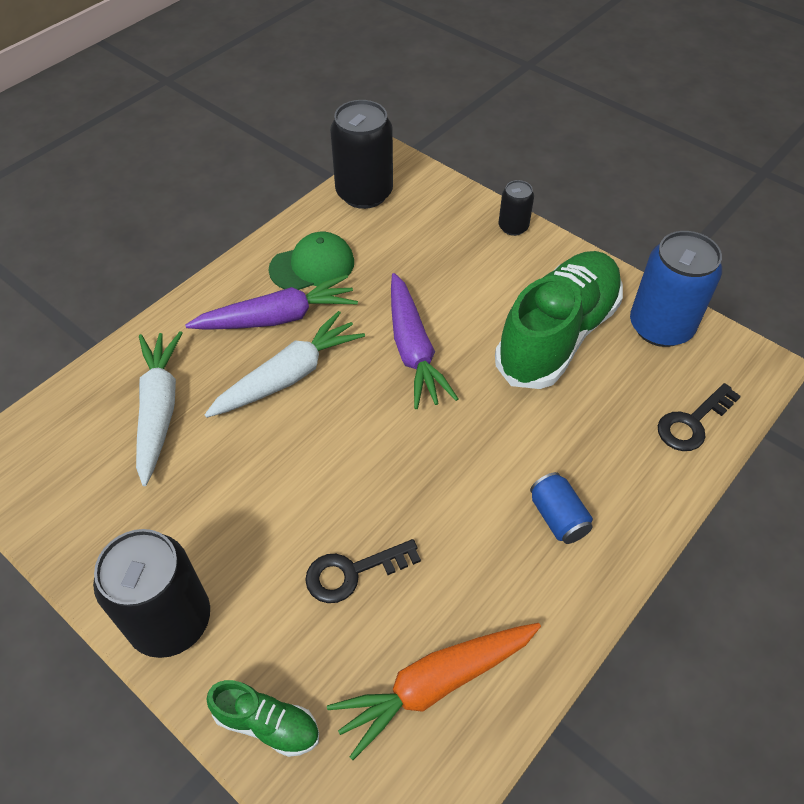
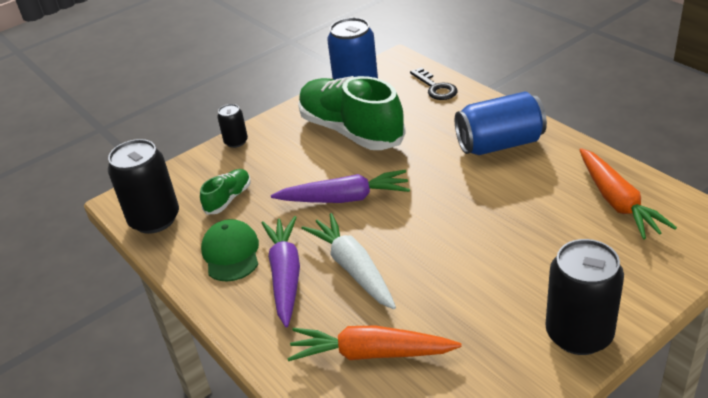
camera: 75 degrees left, 15 degrees down
(159, 409) = (371, 353): white carrot -> orange carrot
(267, 723) = (653, 278): green shoe -> green shoe (228, 199)
(352, 572) = (538, 235): black key -> none
(558, 517) = (499, 144): blue can -> blue can, size x1.94

